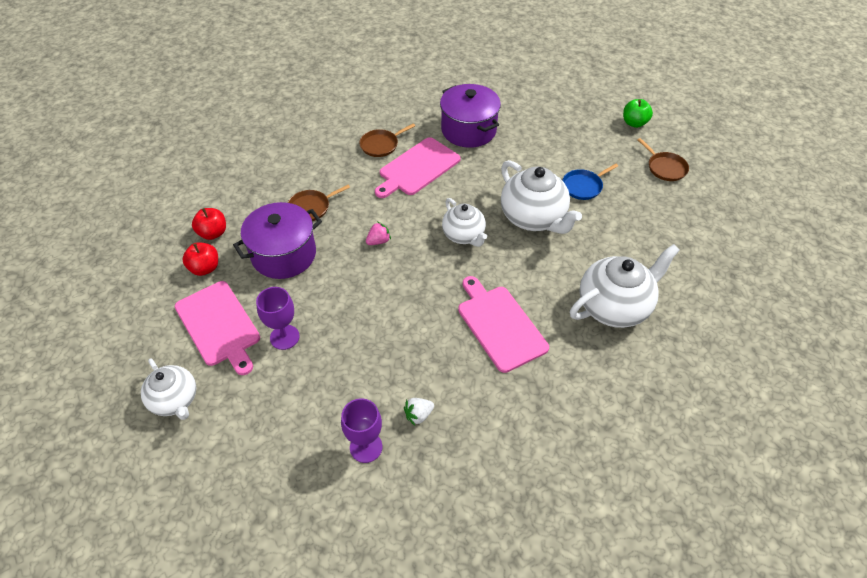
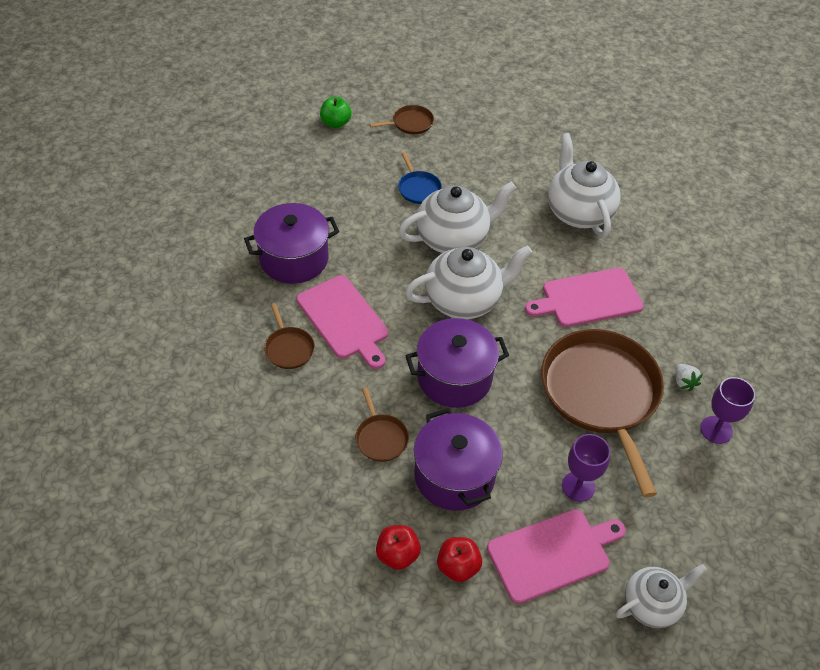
camera: 80 degrees left, 0 degrees up
(378, 241) = (454, 377): pink strawberry -> purple pot
(386, 346) = (601, 394): none -> brown pan
(464, 235) = (464, 300): white teapot -> white teapot, size x1.59

